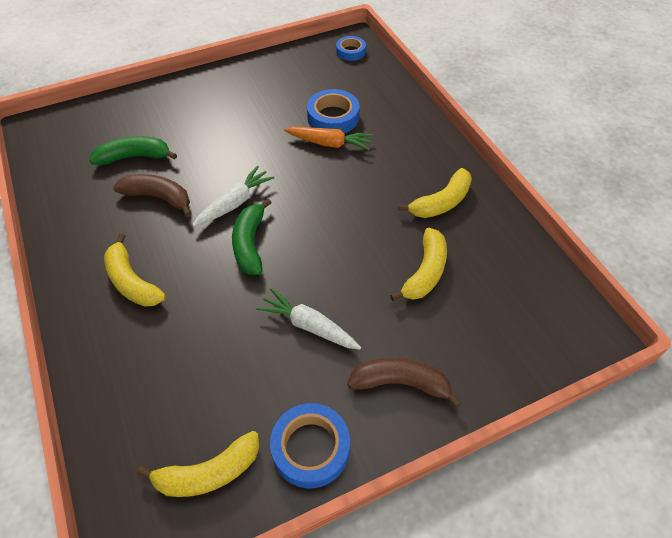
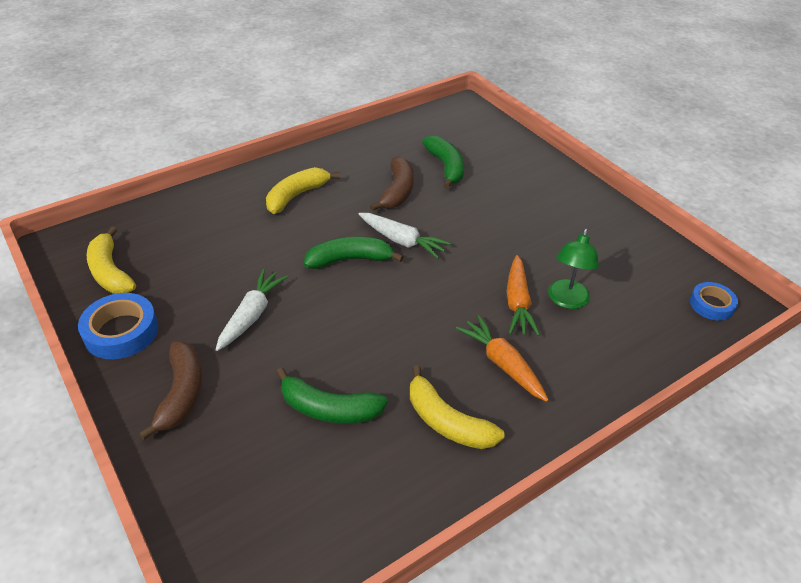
camera: 80 degrees right, 10 degrees down
(333, 117) = (566, 301): blue tape -> green lamp
(390, 163) = (502, 364): none -> orange carrot
(425, 272) = (329, 409): yellow banana -> green banana

